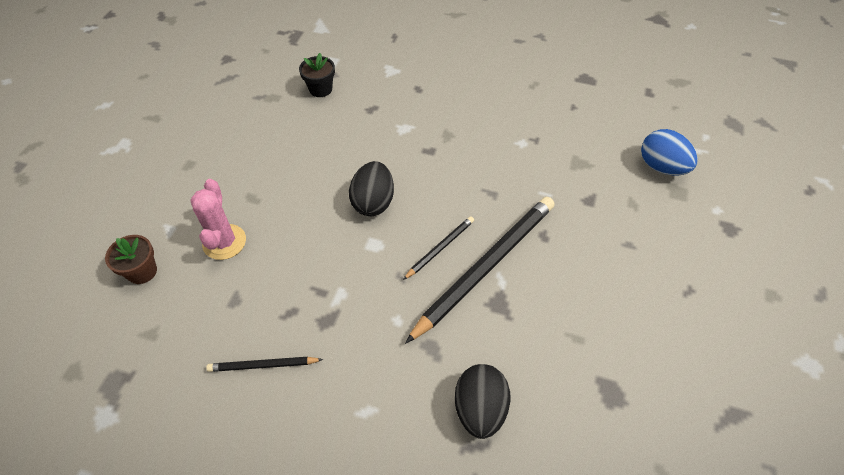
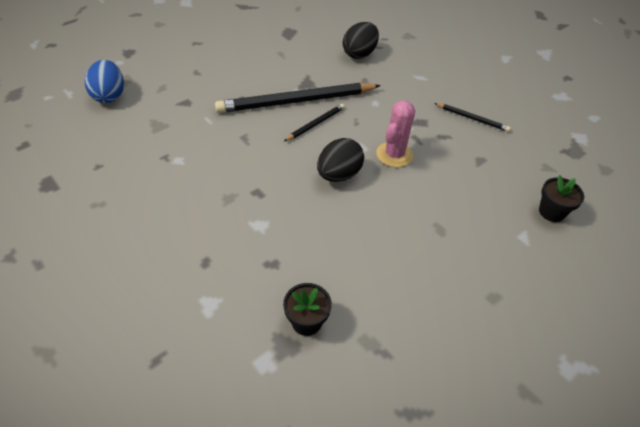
camera: 150 degrees left, 5 degrees down
(142, 271) = (551, 212): brown flower pot -> black flower pot
(224, 242) = (476, 203): pink cactus -> pink cactus (394, 154)
(440, 248) = (315, 124): black pencil -> black pencil turned 150 degrees clockwise

